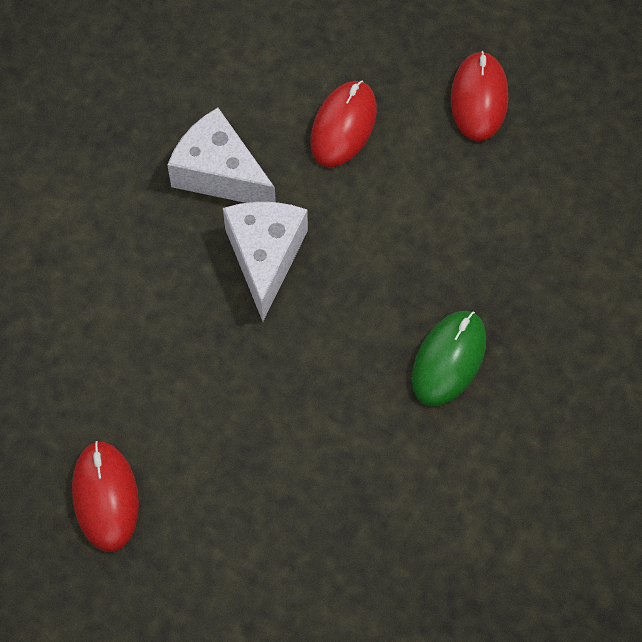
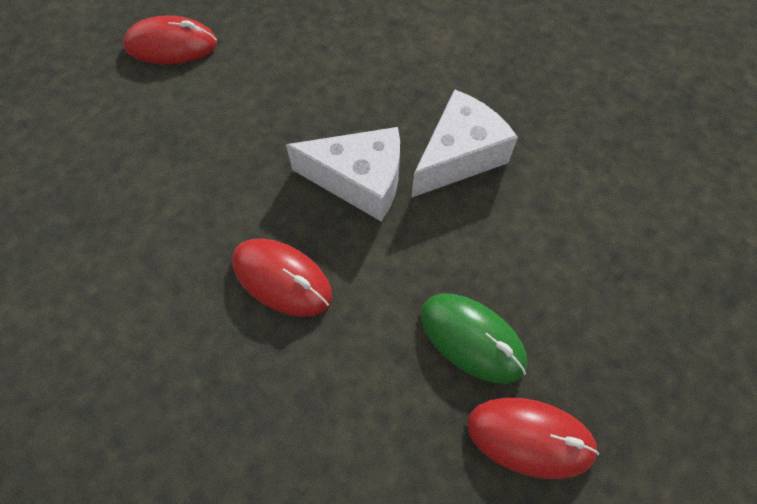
camera: 100 degrees right, 0 degrees up
(343, 126) = (503, 275): red mouse -> red mouse (282, 278)
(449, 359) = (201, 329): green mouse -> green mouse (472, 338)

